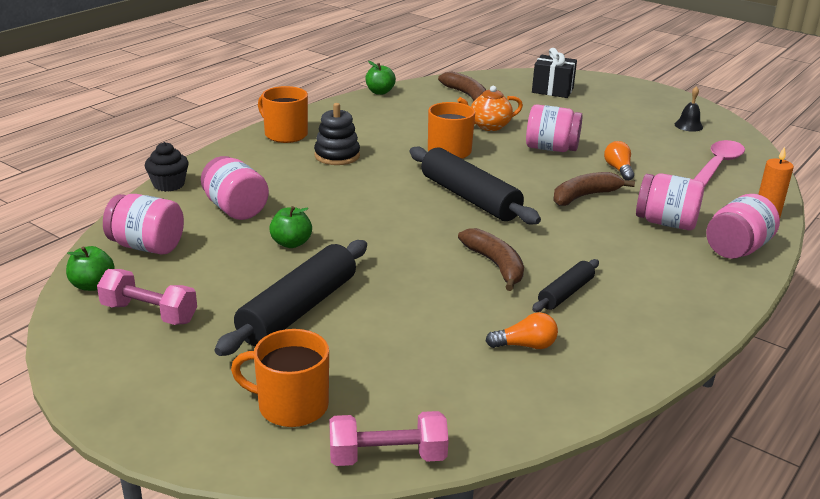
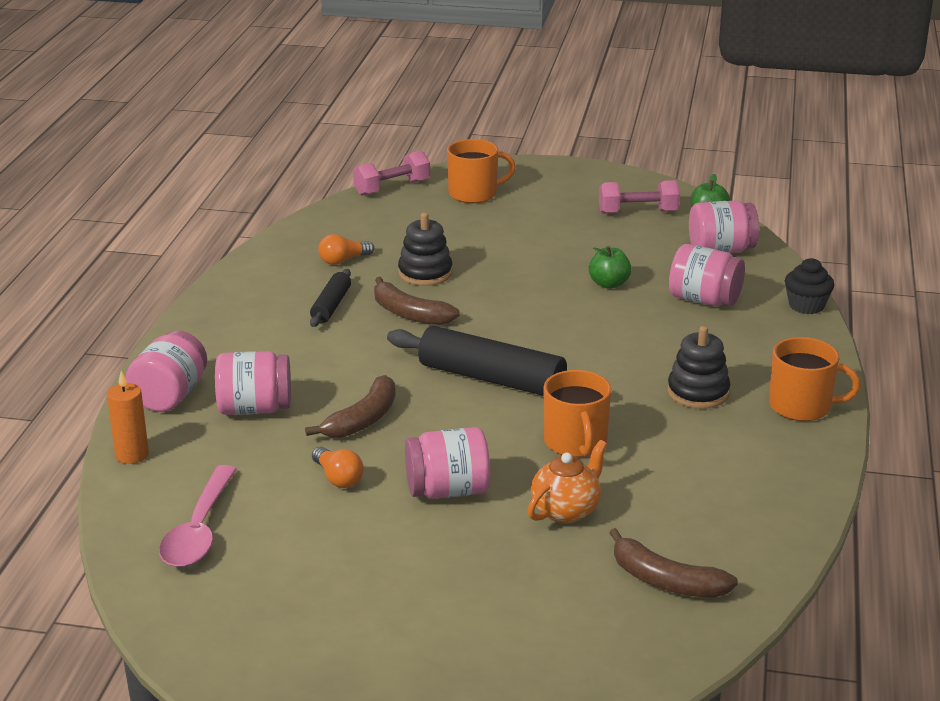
camera: 155 degrees right, 0 degrees up
(298, 310) = (536, 240): black rolling pin -> none
(380, 92) = (799, 538): green apple -> none
(448, 303) = (425, 273): none -> black stacking toy
(552, 90) = (534, 652): black gift -> none
(688, 125) = (256, 622): black bell -> none

